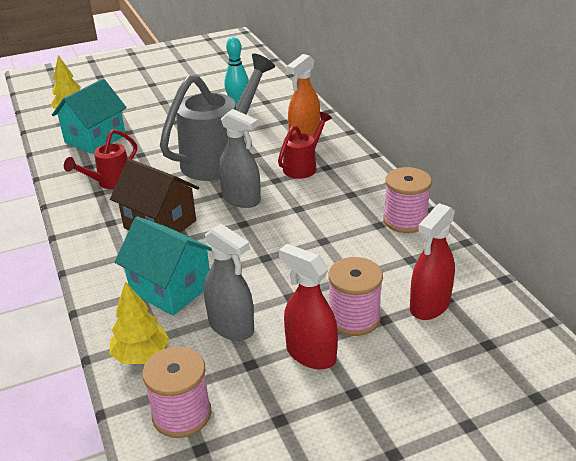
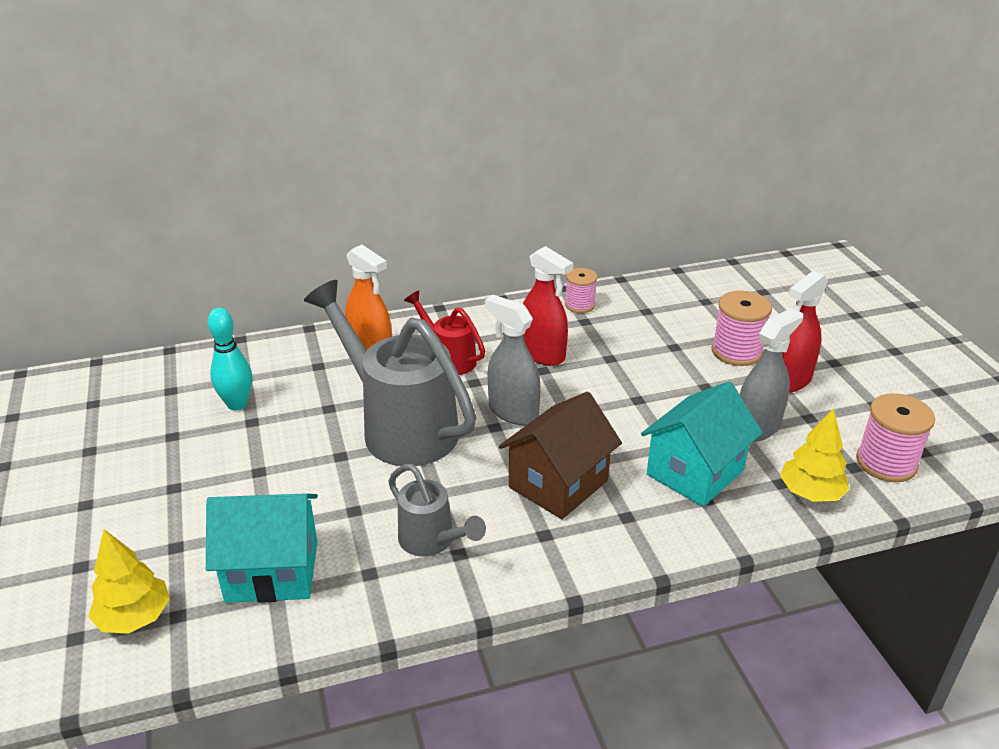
camera: 85 degrees left, 0 degrees up
(95, 139) = (272, 571): turquoise house -> turquoise house turned 45 degrees counterclockwise
(110, 182) = (432, 541): red watering can -> grey watering can
(241, 199) = (513, 411): grey spray bottle -> grey spray bottle turned 90 degrees counterclockwise
(405, 220) = (580, 305): pink spool -> pink spool, size x0.65
(429, 305) = (716, 310): red spray bottle -> red spray bottle (542, 354)

